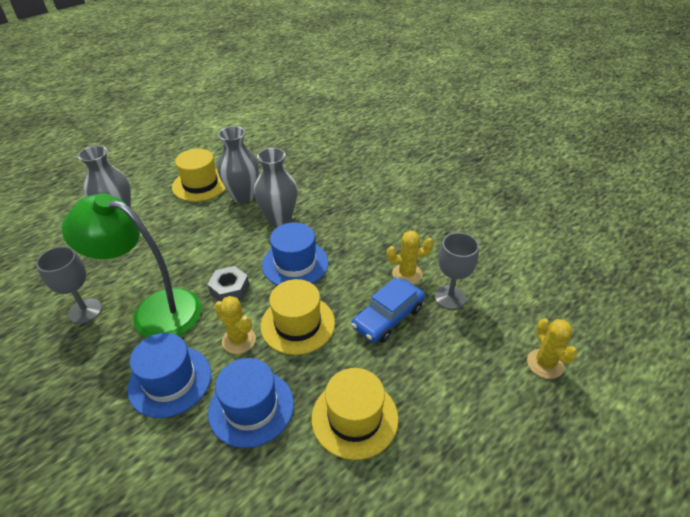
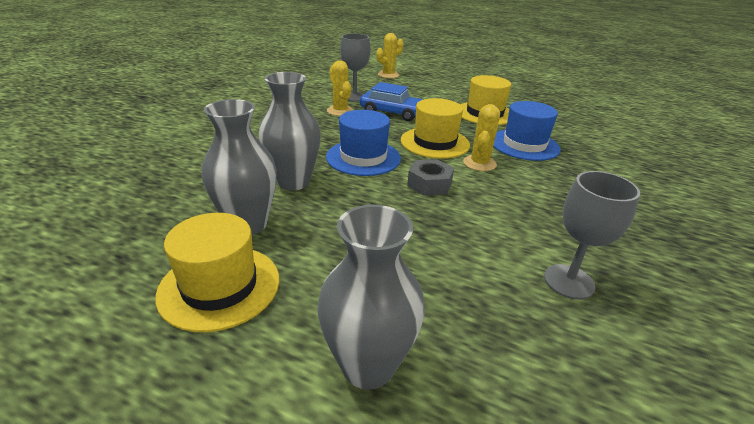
camera: 115 degrees left, 10 degrees down
(155, 310) = (504, 222): green lamp -> none
(170, 381) = (554, 183): blue hat -> none

